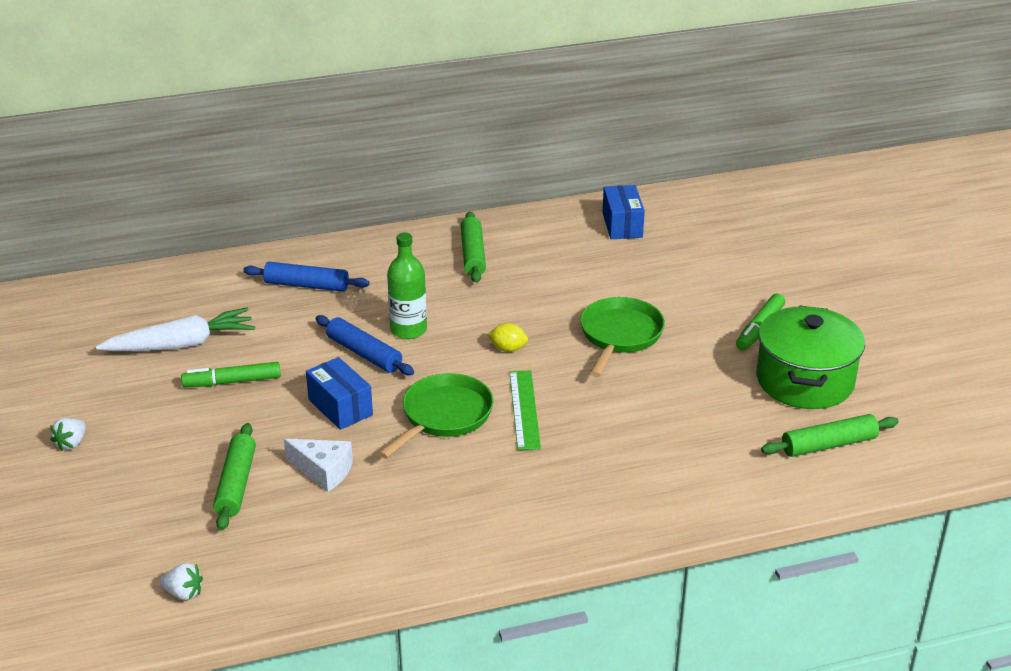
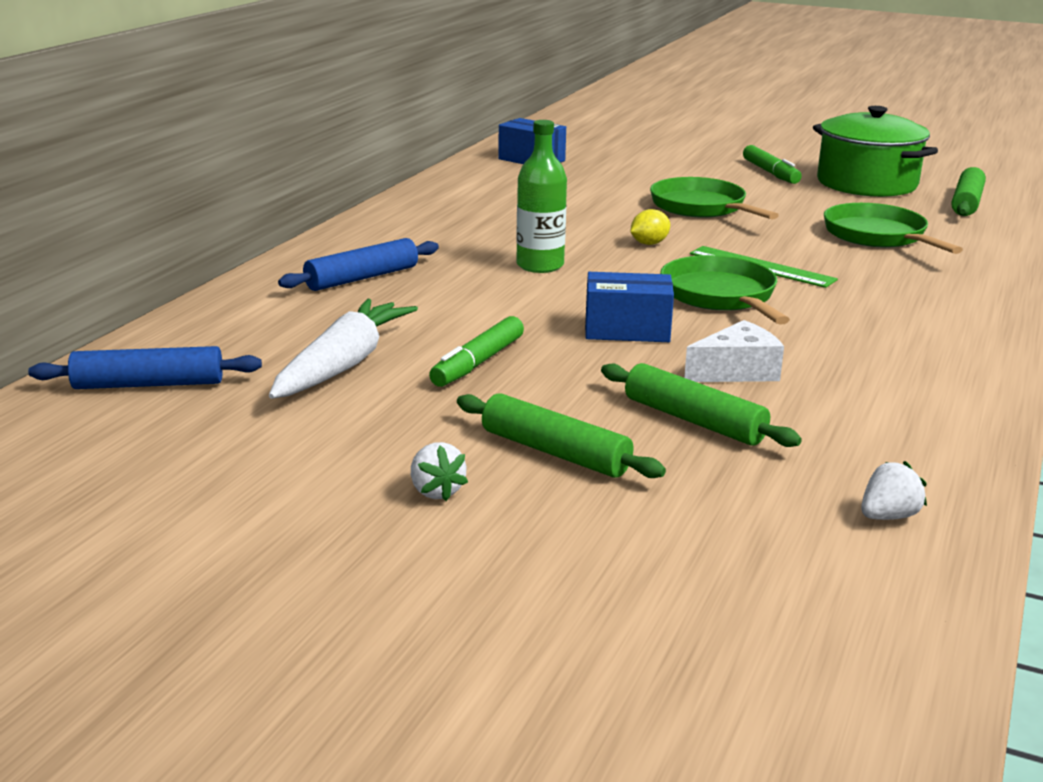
camera: 50 degrees left, 10 degrees down
(364, 354) = (546, 293): blue rolling pin -> blue rolling pin (149, 384)
(473, 254) = (462, 209): green rolling pin -> green rolling pin (554, 452)
(668, 433) = (878, 236): none -> green pan

